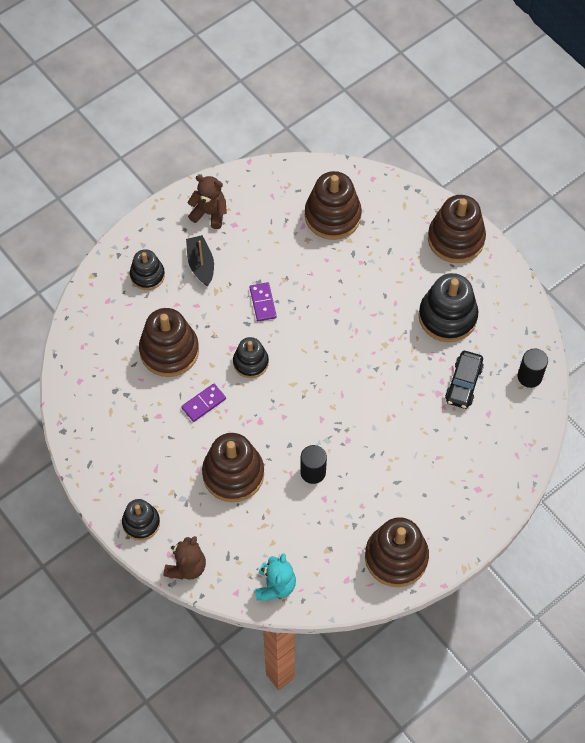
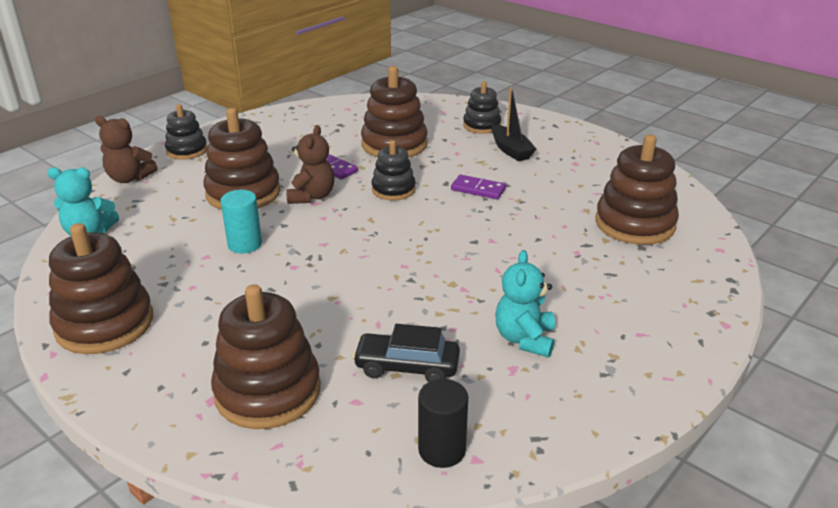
camera: 80 degrees right, 30 degrees down
(201, 264) = (510, 150): black boat -> black boat turned 90 degrees clockwise
(209, 213) = (580, 148): brown teddy bear -> brown teddy bear (311, 196)
(262, 303) = (478, 189): purple domino -> purple domino turned 45 degrees clockwise
(313, 472) = (245, 244): black cylinder -> turquoise cylinder
(447, 317) = (524, 339): black stacking toy -> turquoise teddy bear
(456, 239) = (674, 335): brown stacking toy -> brown stacking toy (268, 391)

